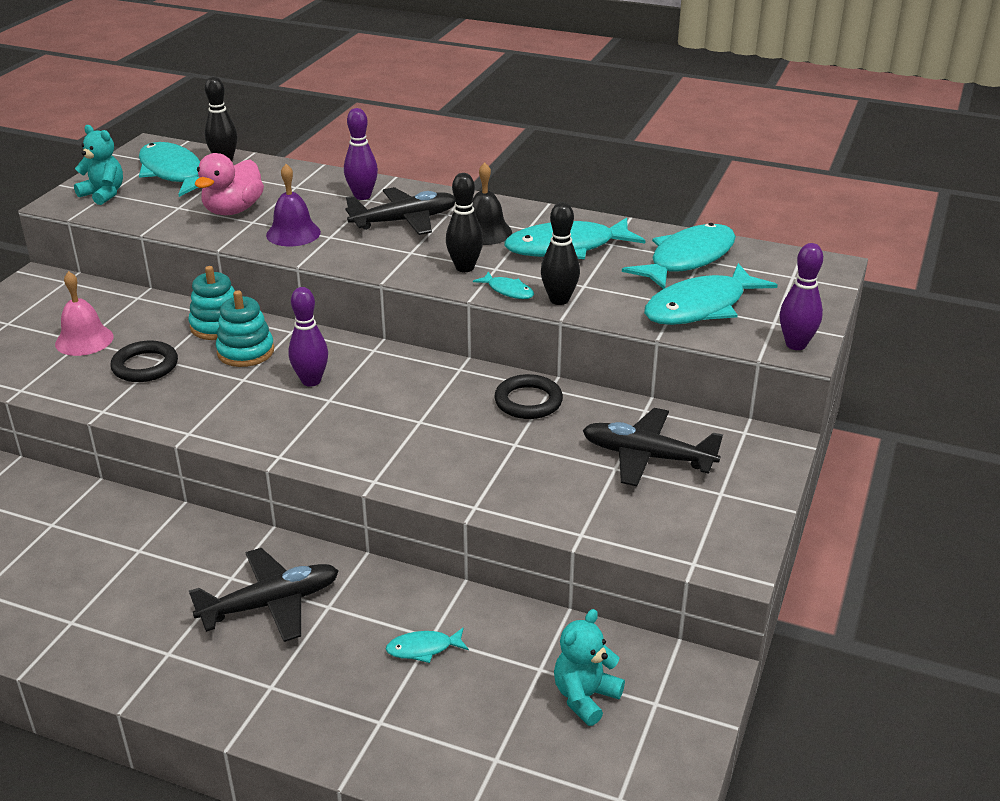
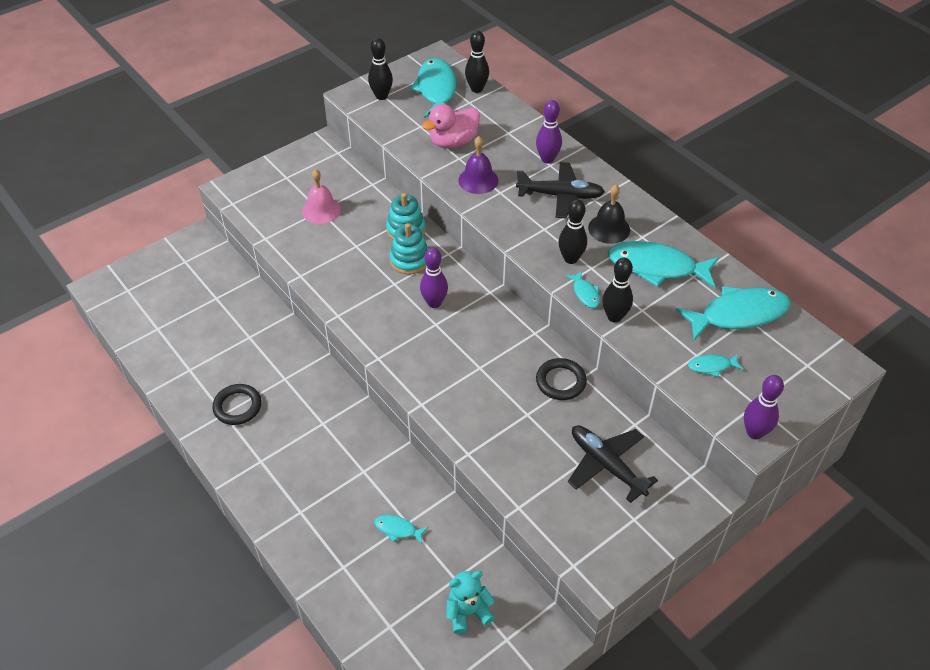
camera: 30 degrees right, 15 degrees up
(104, 194) = (381, 96): turquoise teddy bear -> black bowling pin
(145, 366) = (344, 248): black ring -> black ring (237, 406)
(271, 604) = (333, 454): black plane -> none
(701, 307) = (712, 366): turquoise fish -> turquoise fish, size x0.45

